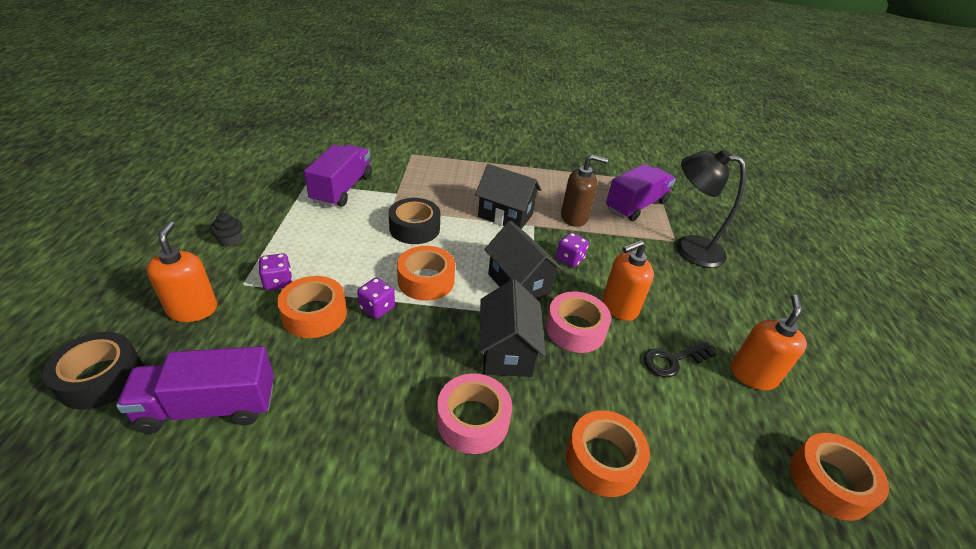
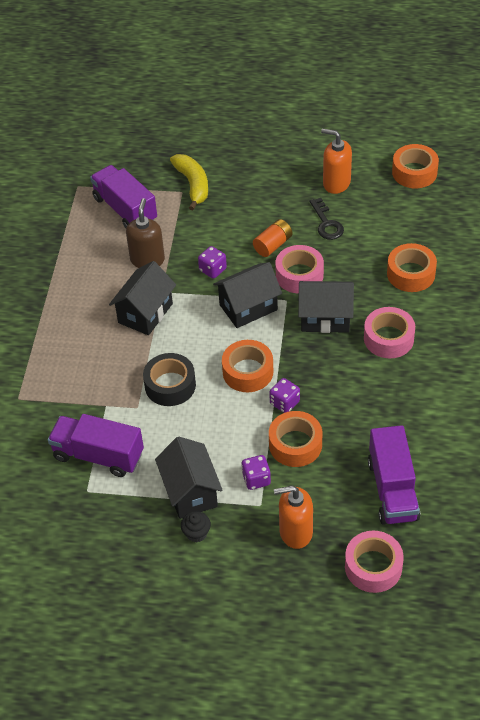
camera: 80 degrees left, 10 degrees up
(101, 378) = (373, 567): black tape -> pink tape
(281, 238) = (190, 492): none -> black house
(619, 307) = (273, 245): orange soap dispenser -> orange battery
(689, 248) = (193, 185): black lamp -> yellow banana

